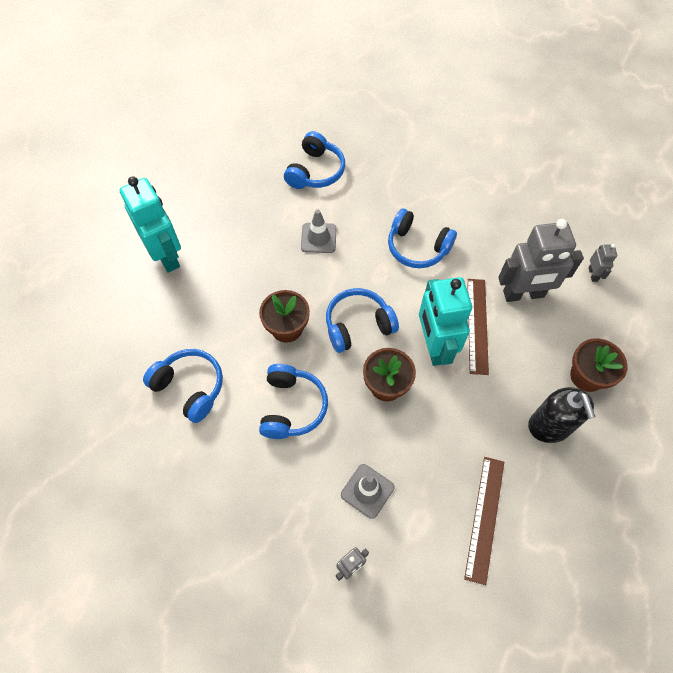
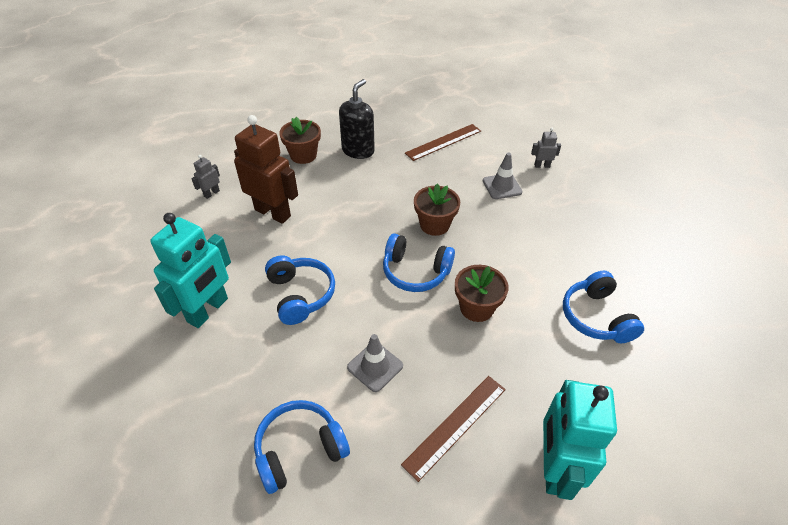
camera: 140 degrees left, 15 degrees down
(292, 407) = (517, 254): blue headphones -> none
(434, 346) = (375, 224): turquoise robot -> turquoise robot (208, 310)
(477, 325) = (329, 217): brown ruler -> brown ruler (455, 425)
(523, 294) = (273, 213): grey robot -> brown robot

